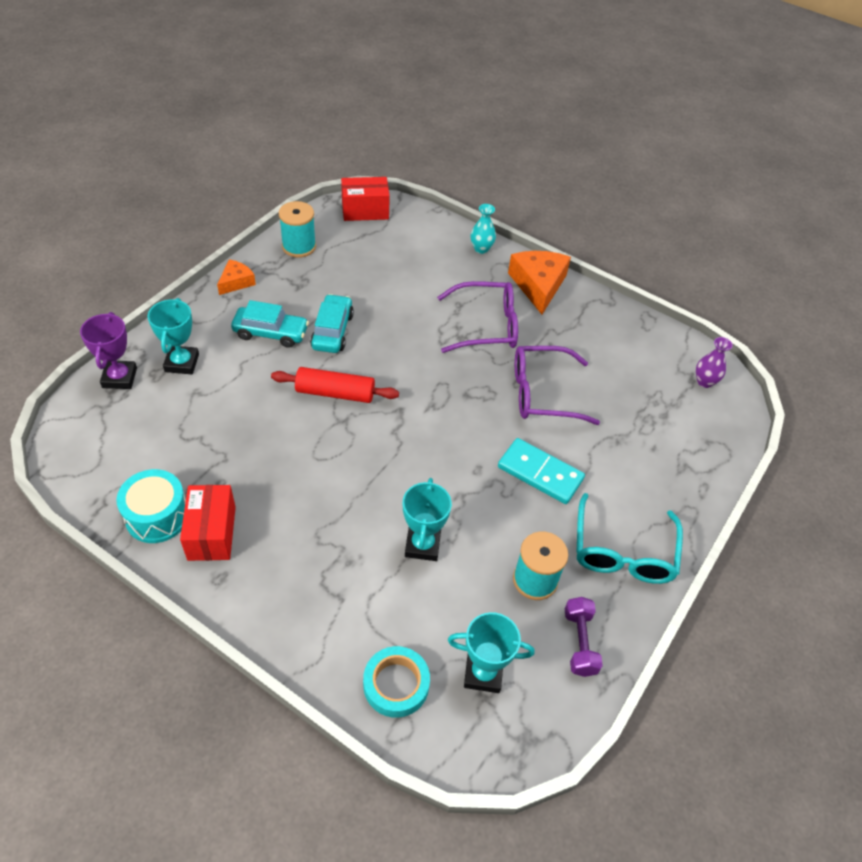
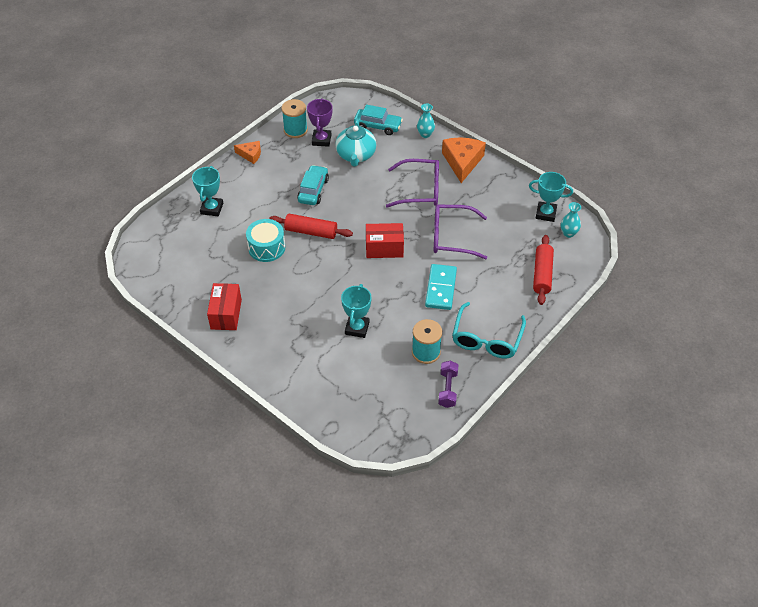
camera: 10 degrees right, 0 degrees up
(119, 378) = (171, 217): purple trophy -> purple trophy (321, 140)
(157, 516) = (193, 302): turquoise drum -> turquoise drum (266, 247)
(236, 282) = (250, 154): orange cheese -> orange cheese turned 60 degrees clockwise
(271, 333) = (271, 190): turquoise car -> turquoise car (378, 126)
(365, 211) = (345, 104): red box -> red box (384, 248)
(388, 279) = (356, 155): none -> turquoise teapot
(396, 684) = (331, 404): turquoise tape -> none
(483, 673) = (384, 402): turquoise trophy -> turquoise trophy (545, 213)
(540, 473) = (440, 288): turquoise domino -> turquoise domino turned 60 degrees clockwise
(682, 444) = (542, 274): none -> red rolling pin
(704, 381) = (568, 233): purple vase -> turquoise vase

